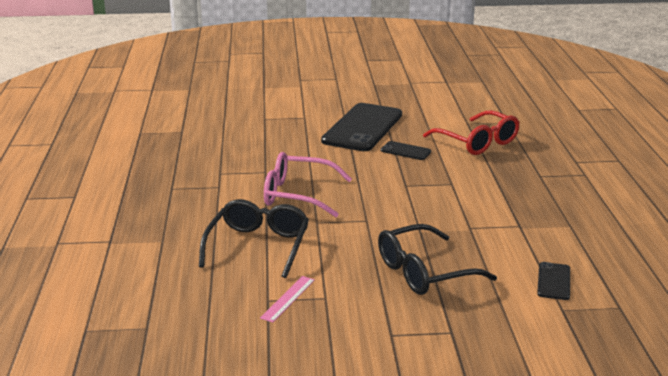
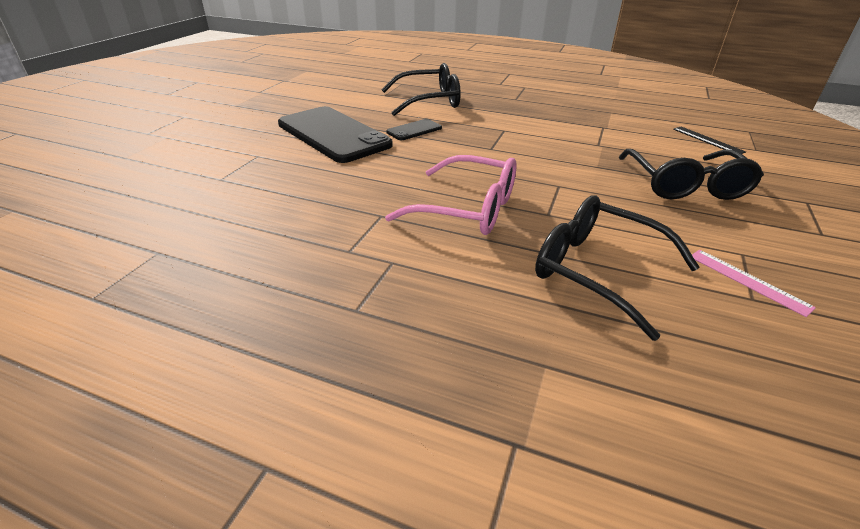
camera: 65 degrees left, 10 degrees up
(297, 195) = (467, 209): pink glasses -> pink glasses turned 105 degrees counterclockwise
(477, 142) = (429, 101): red glasses -> black glasses
(553, 281) = (707, 140): black phone -> black ruler

